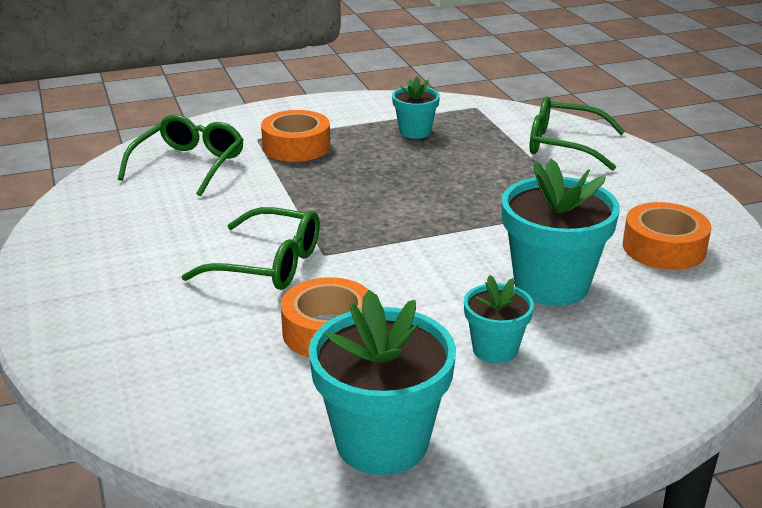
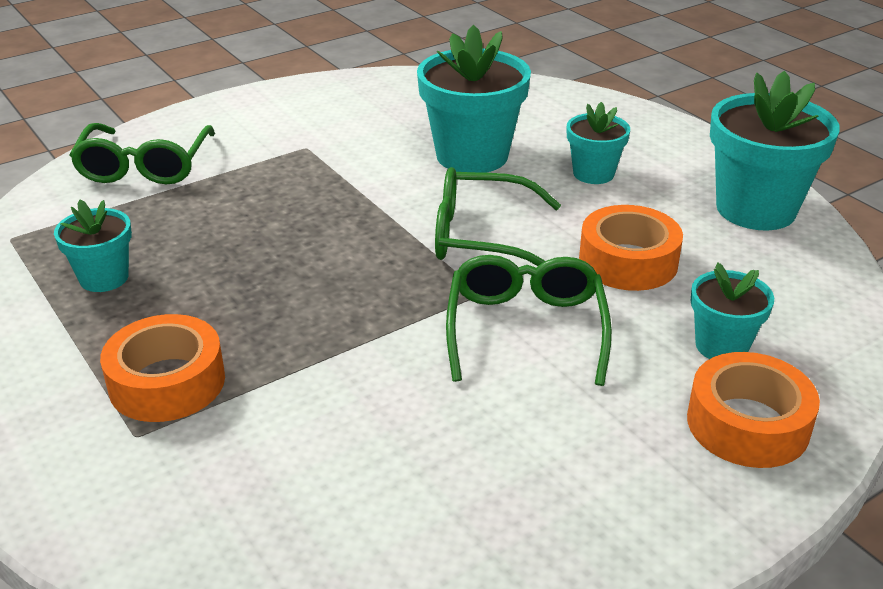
camera: 105 degrees left, 5 degrees up
(187, 347) = (721, 346): none -> turquoise flower pot
(189, 165) = (257, 491): green glasses -> green glasses (481, 237)
(663, 248) = (377, 109): orange tape -> orange tape (747, 424)

